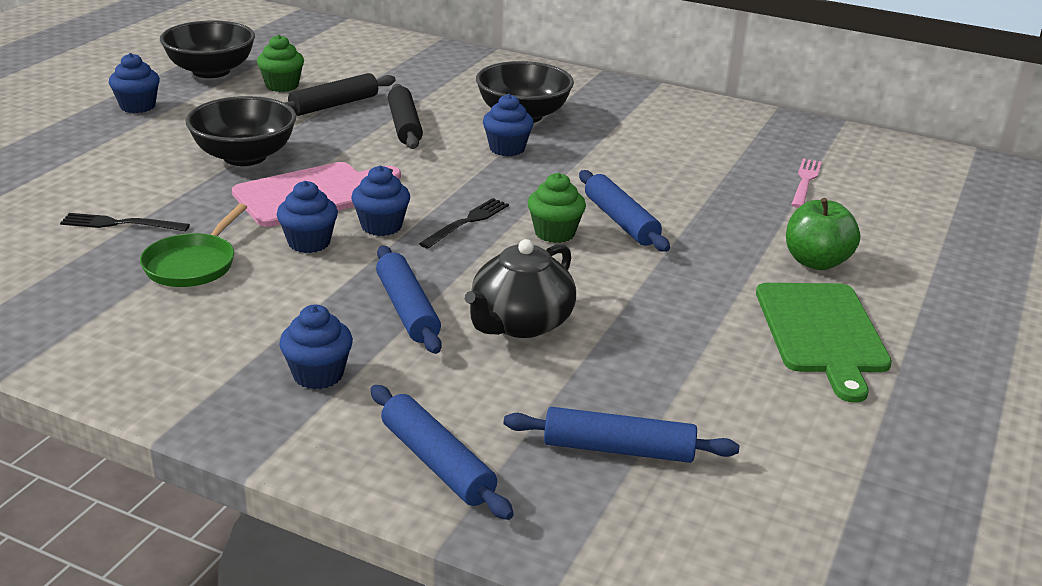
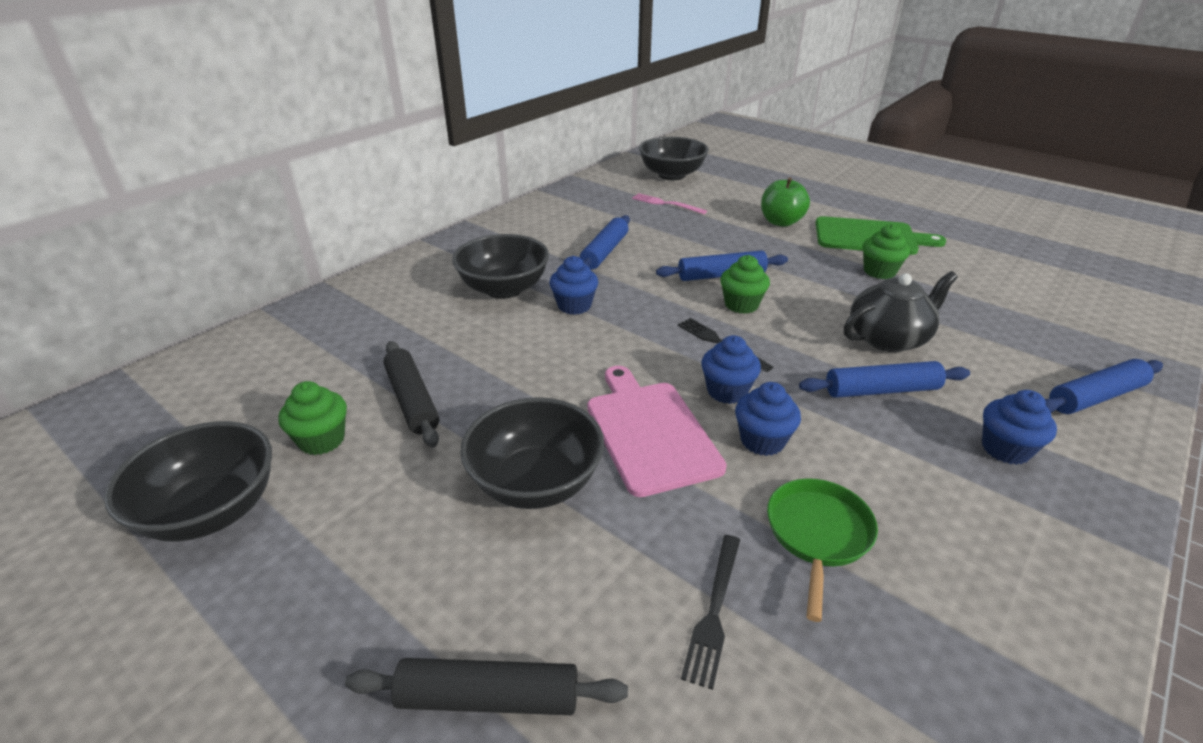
camera: 75 degrees left, 5 degrees up
(138, 106) = (300, 604): blue cupcake -> none
(193, 264) = (817, 534): green pan -> green pan turned 105 degrees counterclockwise
(405, 126) = (496, 356): black rolling pin -> black rolling pin (488, 697)
(520, 323) = (888, 338): black teapot -> black teapot turned 75 degrees counterclockwise
(618, 449) = (1035, 323): blue rolling pin -> blue rolling pin (605, 252)
(704, 331) = (879, 271): none -> green cupcake
(915, 181) = (671, 175): none -> black bowl

